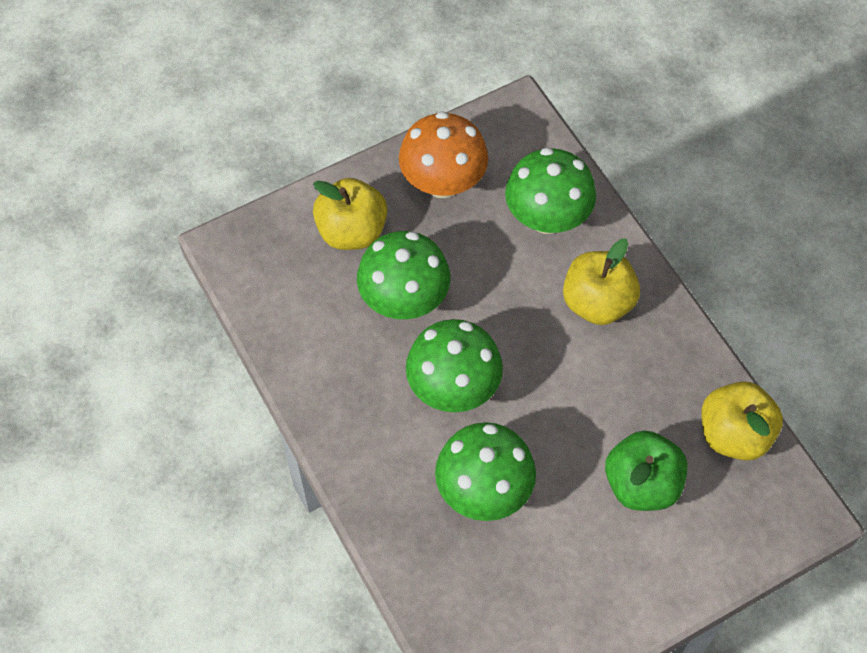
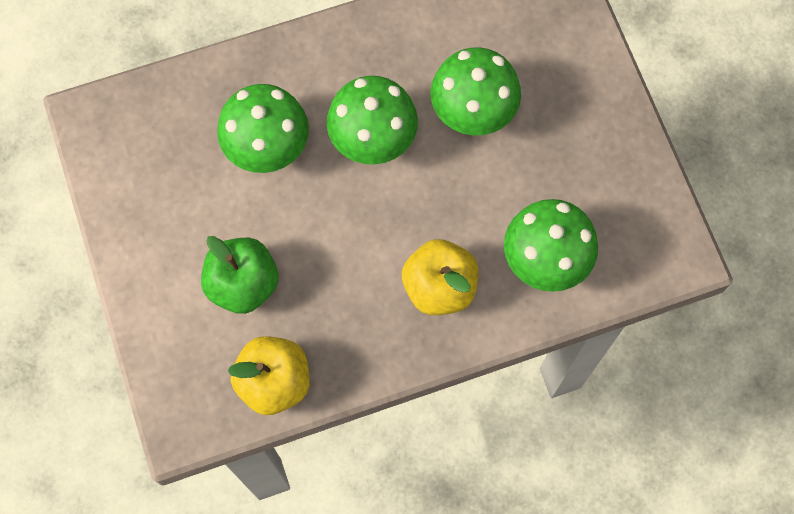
camera: 100 degrees right, 10 degrees up
(352, 231) = (556, 77): yellow apple -> none
(443, 182) = (602, 168): orange mushroom -> none

